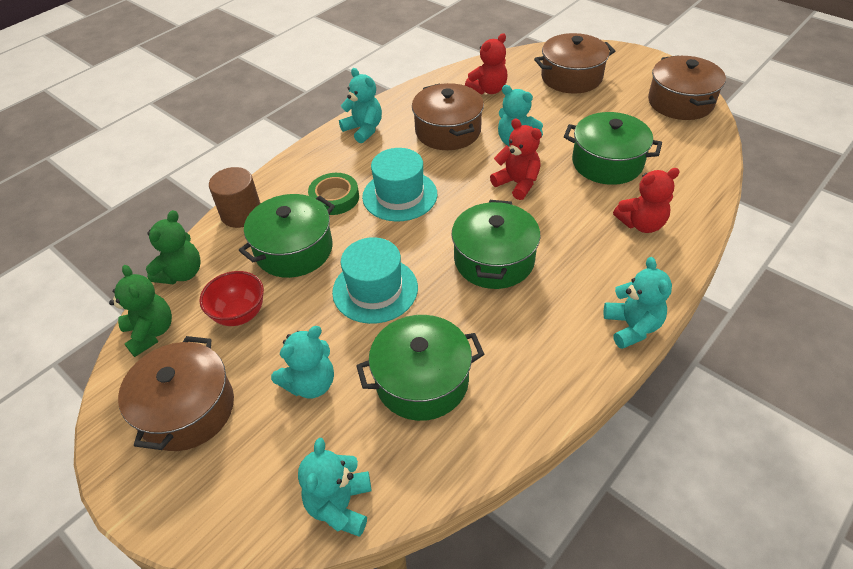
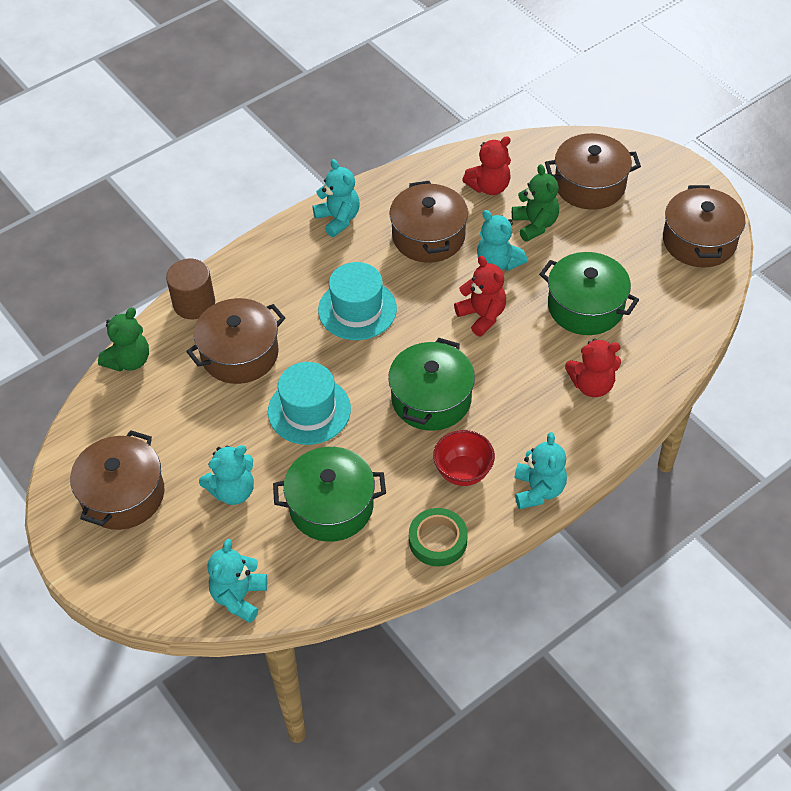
camera: 10 degrees right, 5 degrees up
(151, 332) = (96, 417): green teddy bear -> green teddy bear (535, 225)
(240, 314) = (179, 413): red bowl -> red bowl (463, 472)
(294, 250) = (240, 354): green pot -> brown pot
(334, 198) = (290, 301): green tape -> green tape (438, 540)

